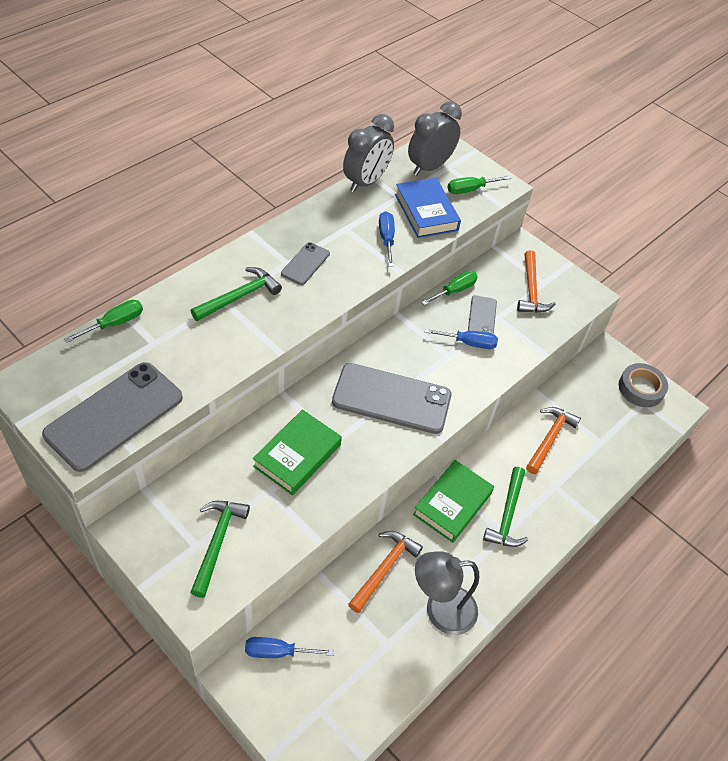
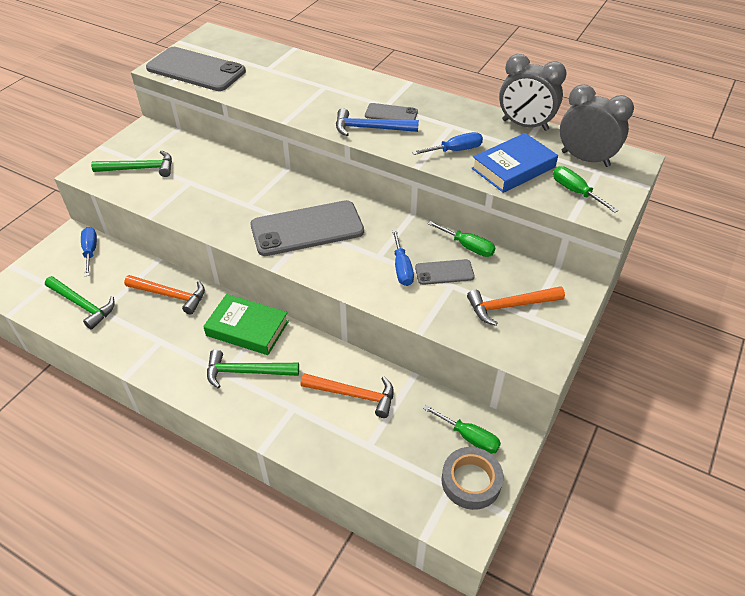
camera: 80 degrees right, 5 degrees down
(115, 323) = (278, 50): green screwdriver -> green screwdriver (469, 437)
(240, 296) = (334, 92): green hammer -> green hammer (83, 305)
(297, 455) = (227, 189): green book -> none
(324, 287) = (370, 128): none -> blue hammer
(391, 399) = (307, 229): grey phone -> grey phone turned 75 degrees clockwise
(440, 611) = (136, 339): grey lamp -> none

